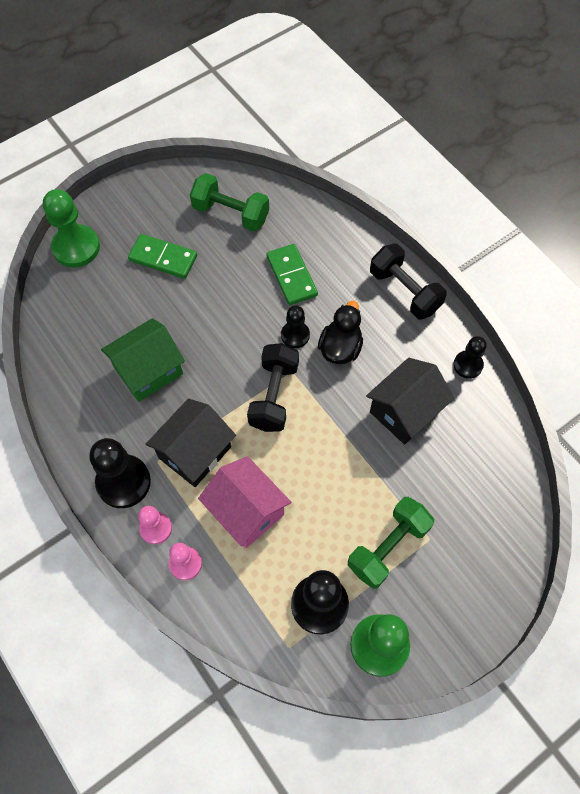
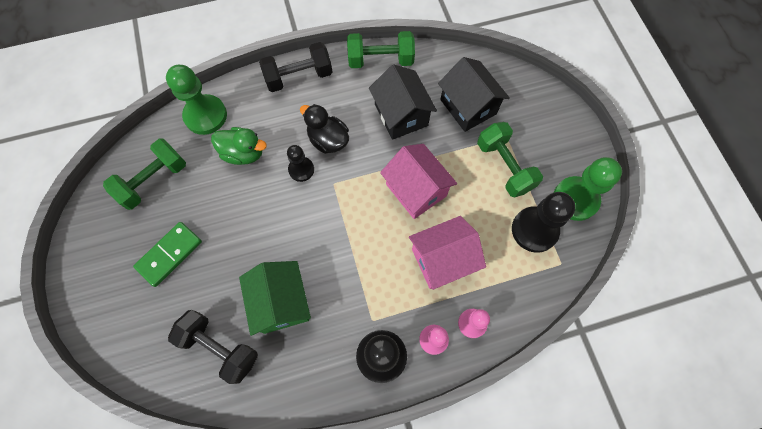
camera: 70 degrees left, 5 degrees up
(76, 247) = (113, 335): green pawn -> green pawn (205, 116)
(195, 452) = (376, 285): black house -> black house (468, 107)
(274, 396) = (349, 204): black dumbbell -> black dumbbell (220, 347)
(291, 276) = (244, 153): green domino -> green duck
(318, 457) = (416, 190): none -> pink house
(468, 365) = (380, 60): black pawn -> green dumbbell

